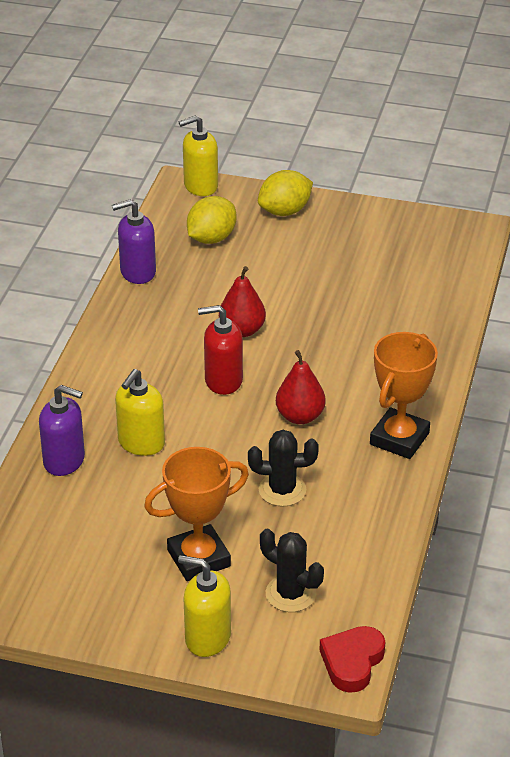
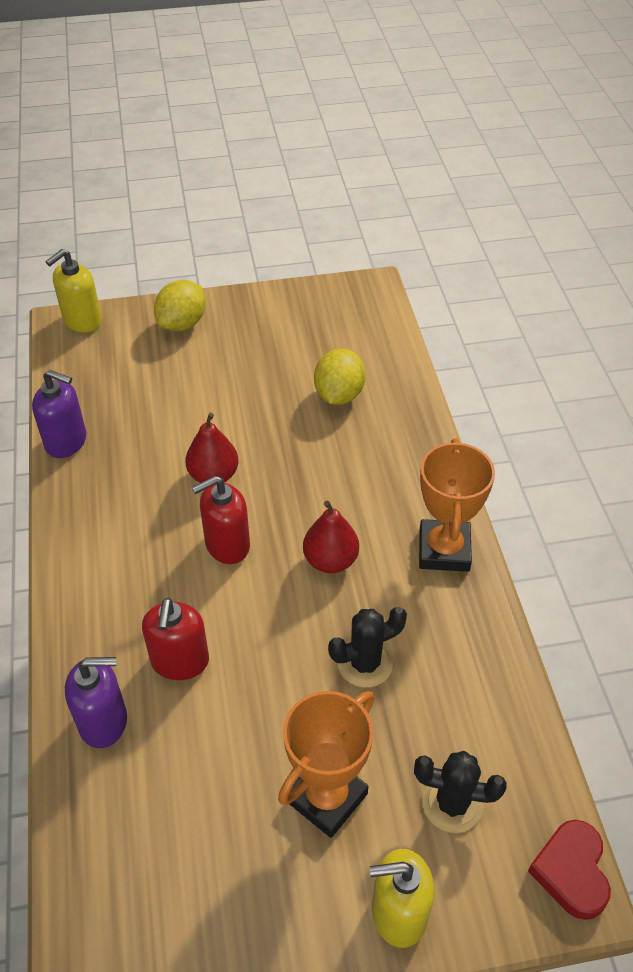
camera: 25 degrees left, 10 degrees up
(137, 272) = (66, 442): purple soap dispenser -> purple soap dispenser turned 120 degrees counterclockwise
(141, 443) = (180, 661): yellow soap dispenser -> red soap dispenser
(211, 238) = (124, 377): yellow lemon -> yellow lemon (339, 395)

